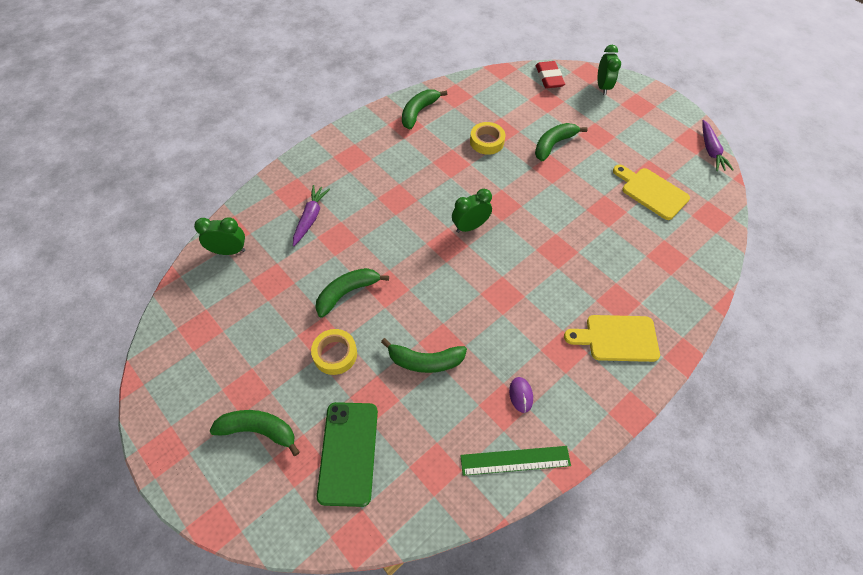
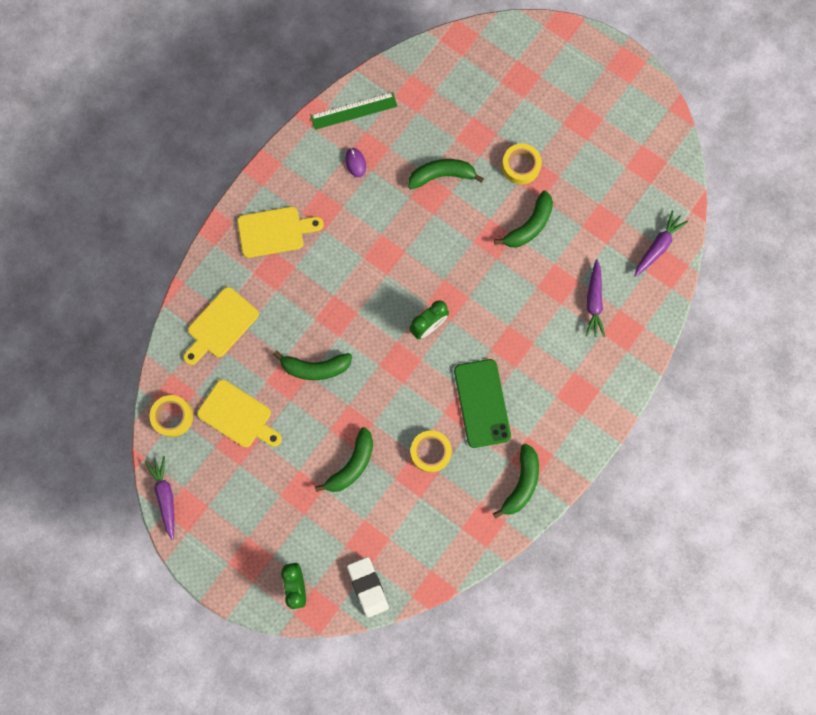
camera: 170 degrees right, 20 degrees up
(229, 251) = (657, 246): green clock -> purple carrot
(259, 430) = (559, 93): green banana -> green banana (315, 368)
(348, 452) = (484, 91): green phone -> green phone (482, 403)
(549, 78) = (368, 587): red eraser -> white eraser
(672, 262) = (220, 325): none -> yellow cutting board
(711, 201) = (172, 416): none -> yellow tape

